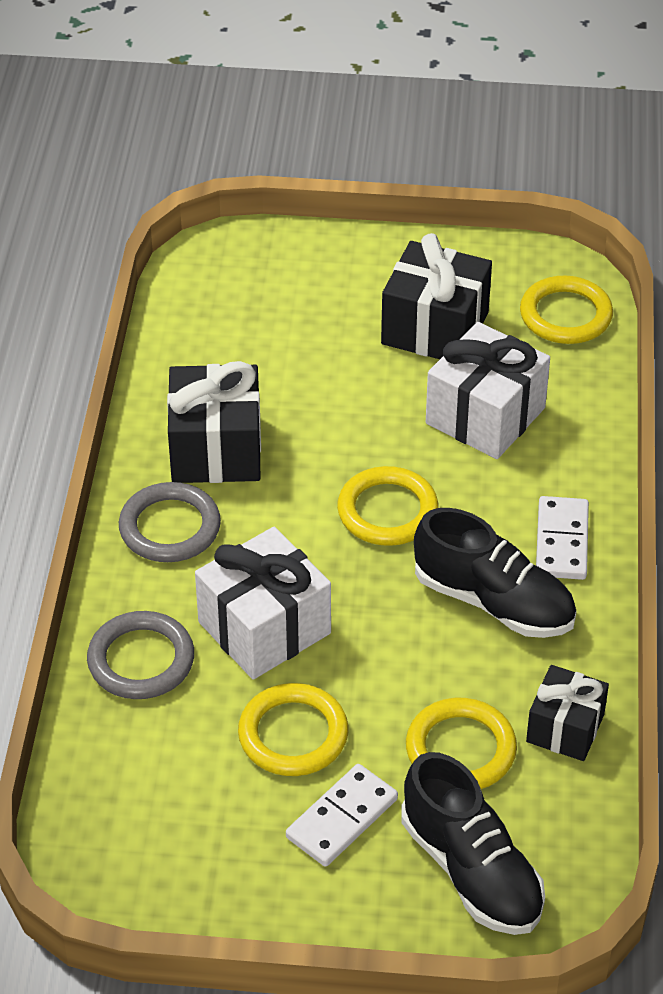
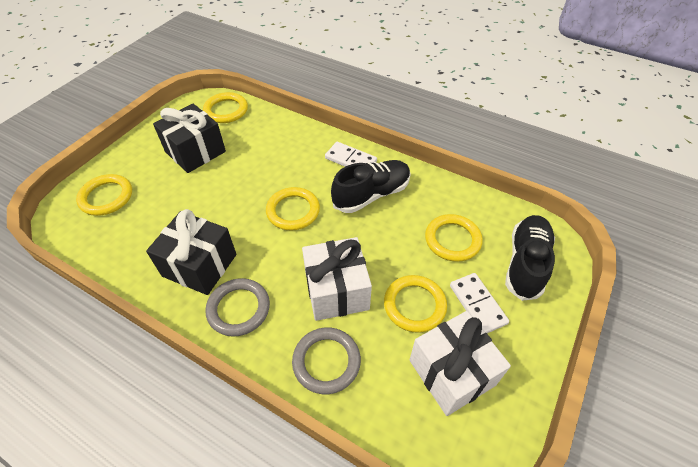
camera: 65 degrees left, 5 degrees up
(272, 280) = (106, 197): none -> yellow ring
(471, 870) = (525, 263): black shoe -> black shoe turned 60 degrees counterclockwise
(485, 415) = (261, 156): white gift -> white gift (451, 372)
(565, 728) = (455, 199): black gift -> none

